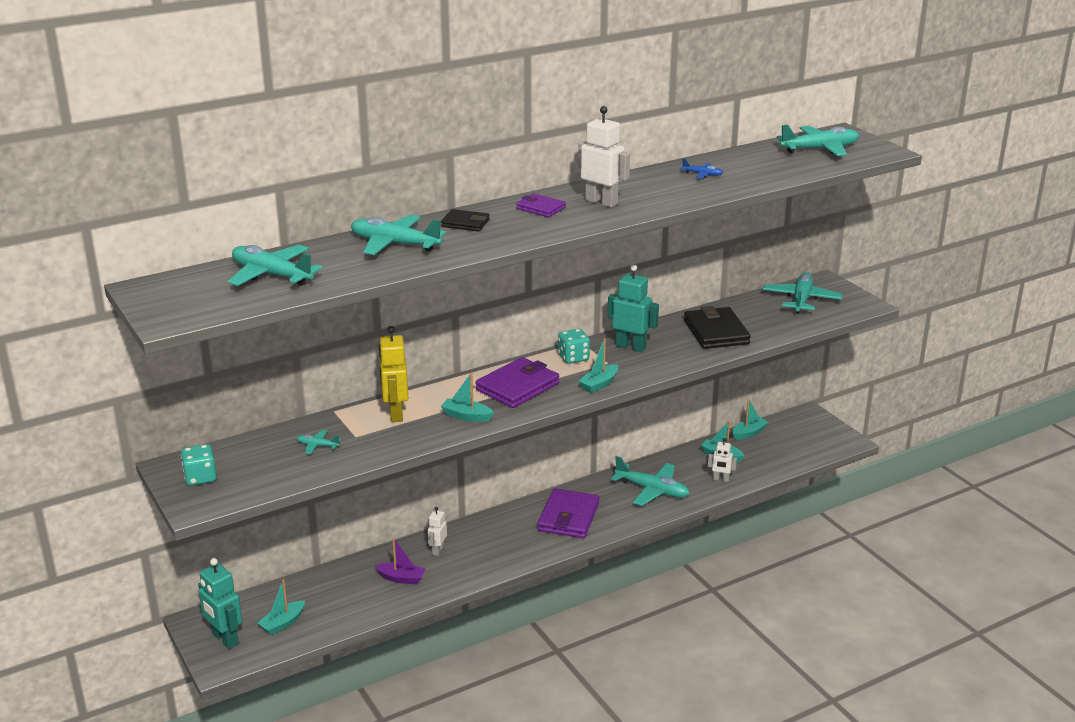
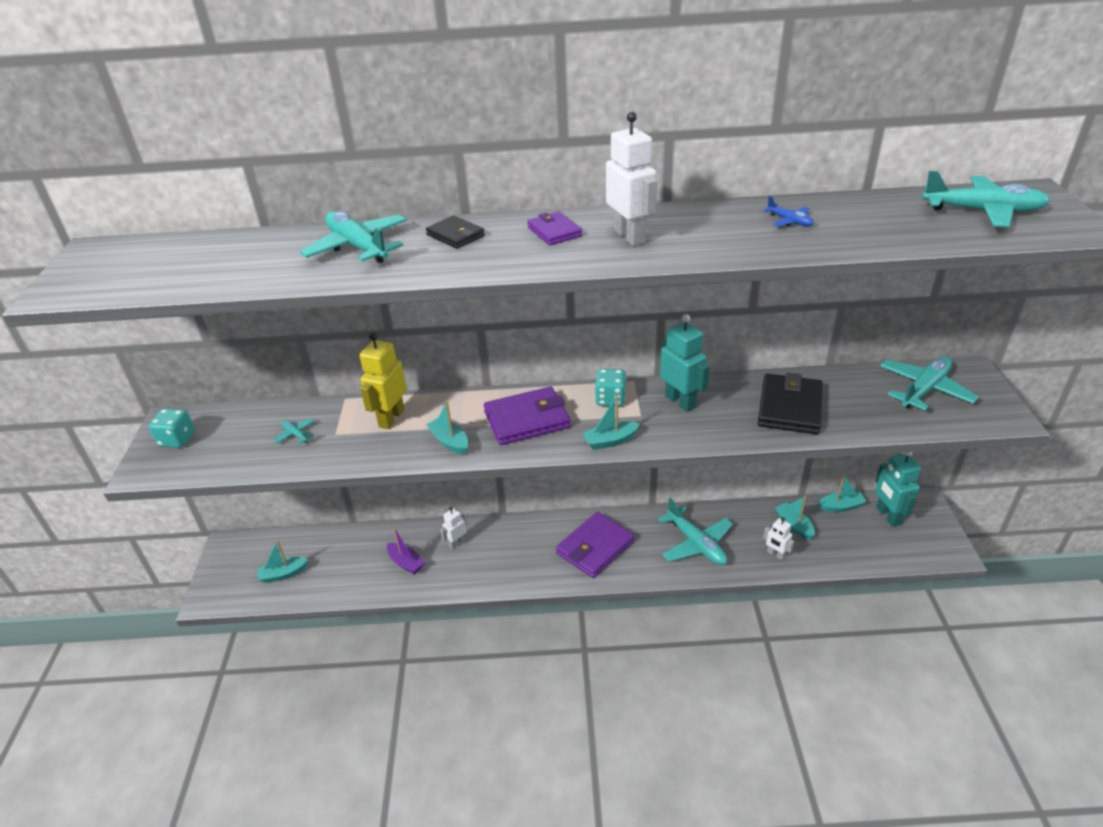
camera: 30 degrees right, 10 degrees up
(225, 639) = (232, 572): turquoise robot -> turquoise robot (888, 516)
(271, 275) = (205, 259): turquoise plane -> none

